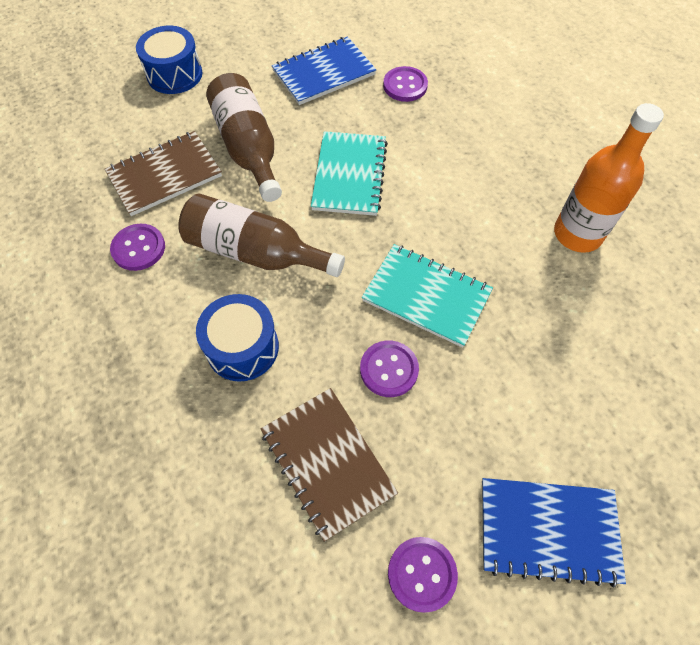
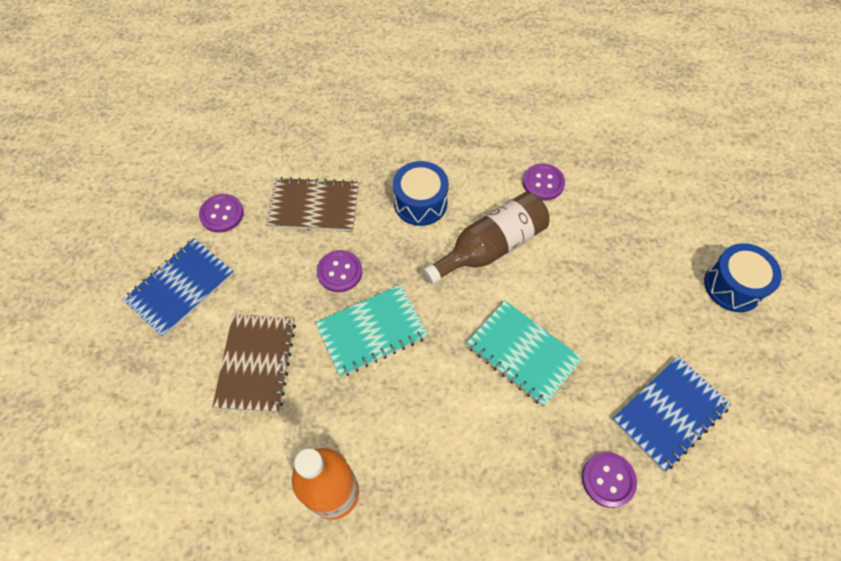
camera: 125 degrees right, 0 degrees up
(165, 175) = (606, 226): brown notebook -> brown notebook (256, 363)
(248, 148) = (602, 296): brown bottle -> none
(324, 73) = (669, 413): blue notebook -> blue notebook turned 45 degrees clockwise

